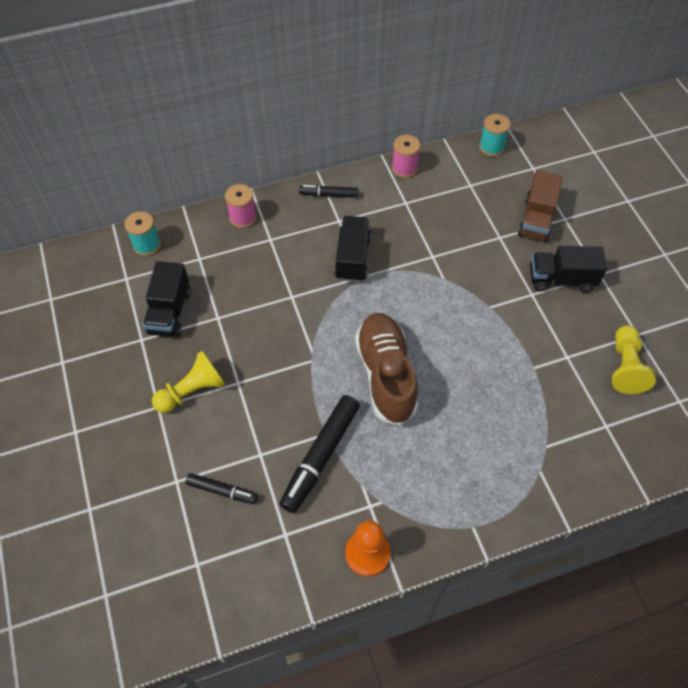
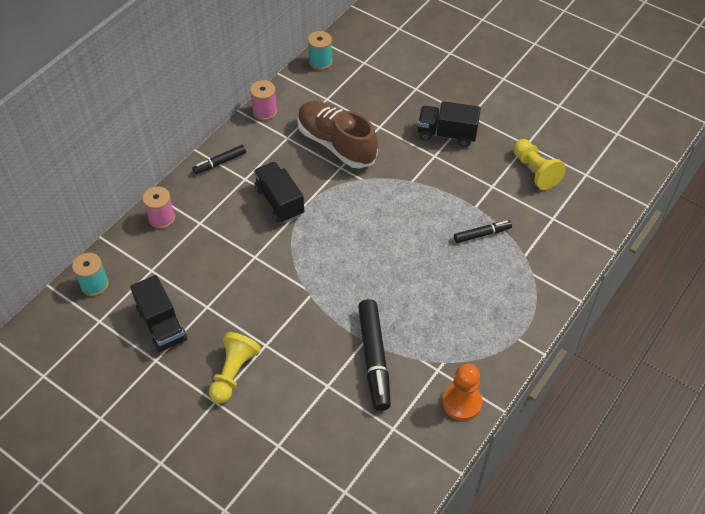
camera: 35 degrees left, 5 degrees down
(222, 491) = (320, 429): black marker -> black marker (482, 234)
(386, 375) = (375, 272): brown shoe -> brown shoe (336, 144)
(536, 219) = (396, 99): brown truck -> none
(561, 279) = (447, 134): black truck -> black truck turned 45 degrees clockwise

